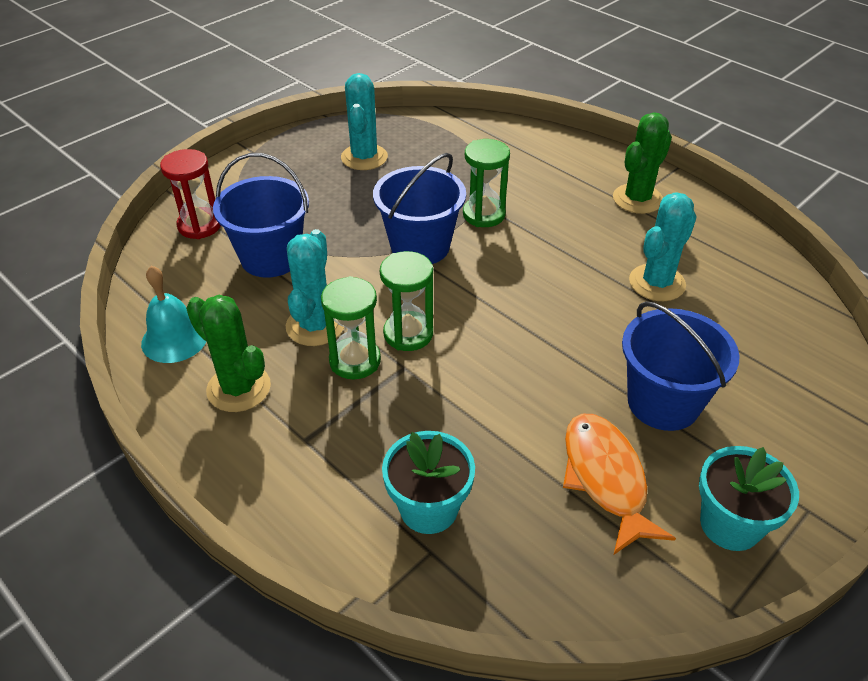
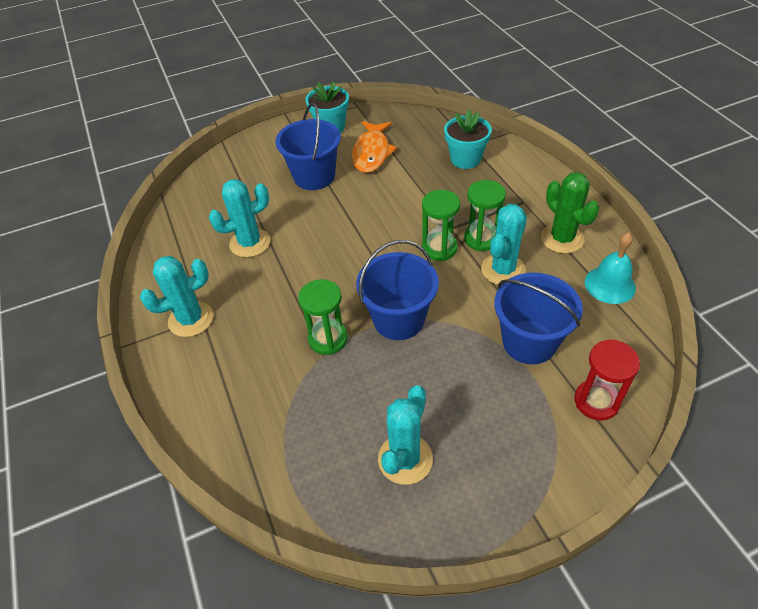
camera: 155 degrees left, 5 degrees up
(637, 199) = (191, 319): green cactus -> turquoise cactus

